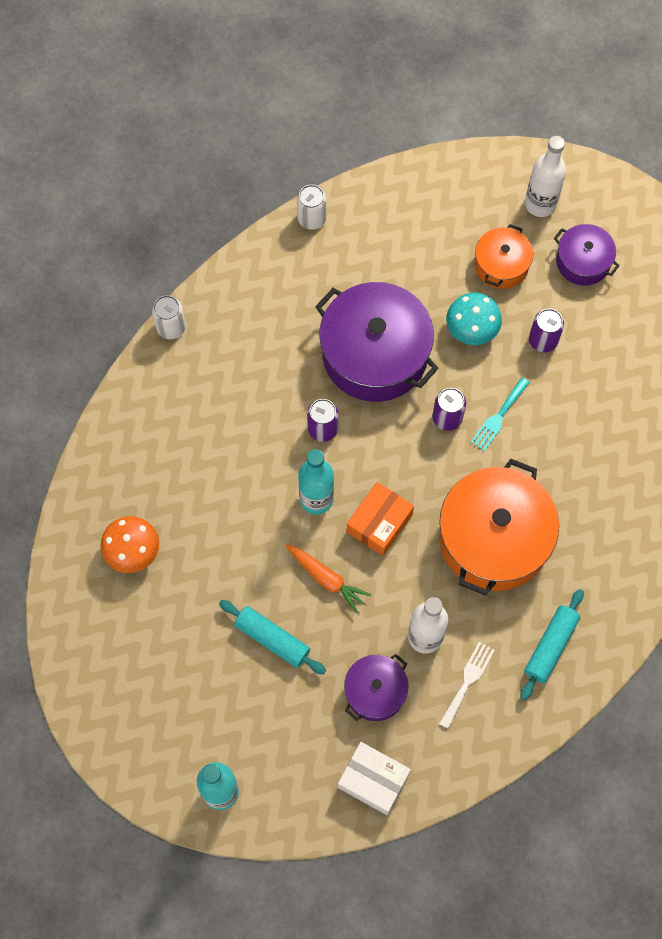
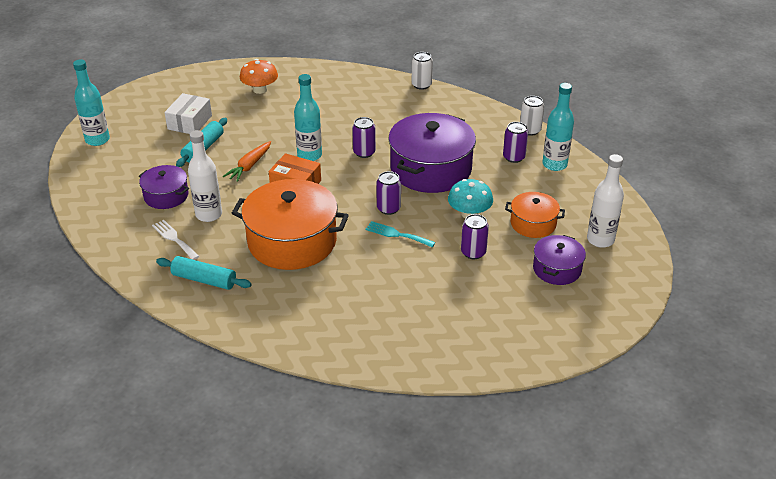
camera: 80 degrees right, 30 degrees down
(367, 252) = (514, 157): none -> purple can
(373, 780) = (100, 201): white box -> white box (190, 122)
(391, 211) = (554, 164): none -> turquoise bottle
(467, 681) = (174, 238): white fork -> white fork turned 150 degrees counterclockwise

